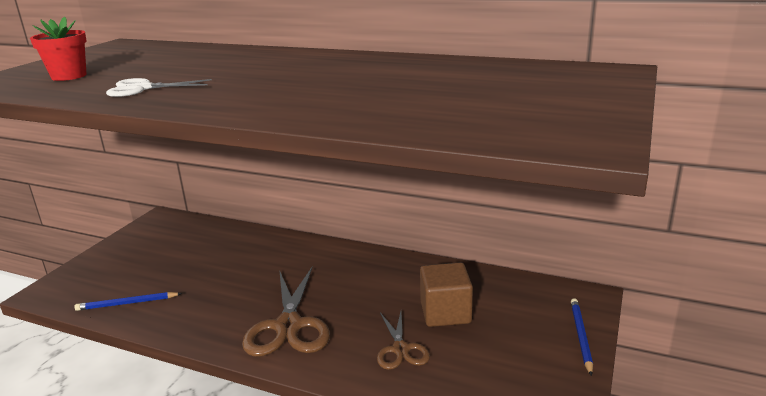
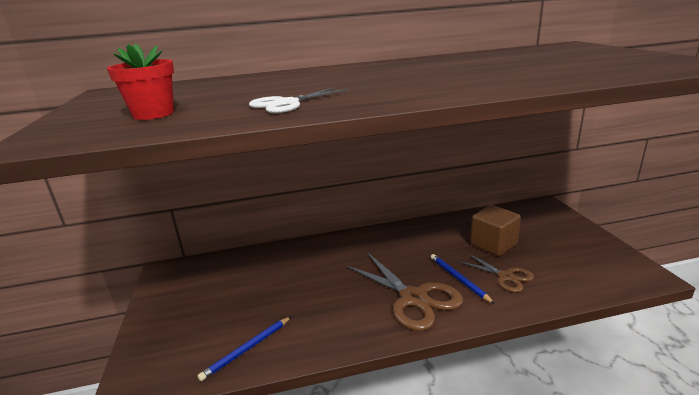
camera: 35 degrees left, 0 degrees up
(580, 336) = (576, 226): blue pencil -> blue pencil (459, 279)

